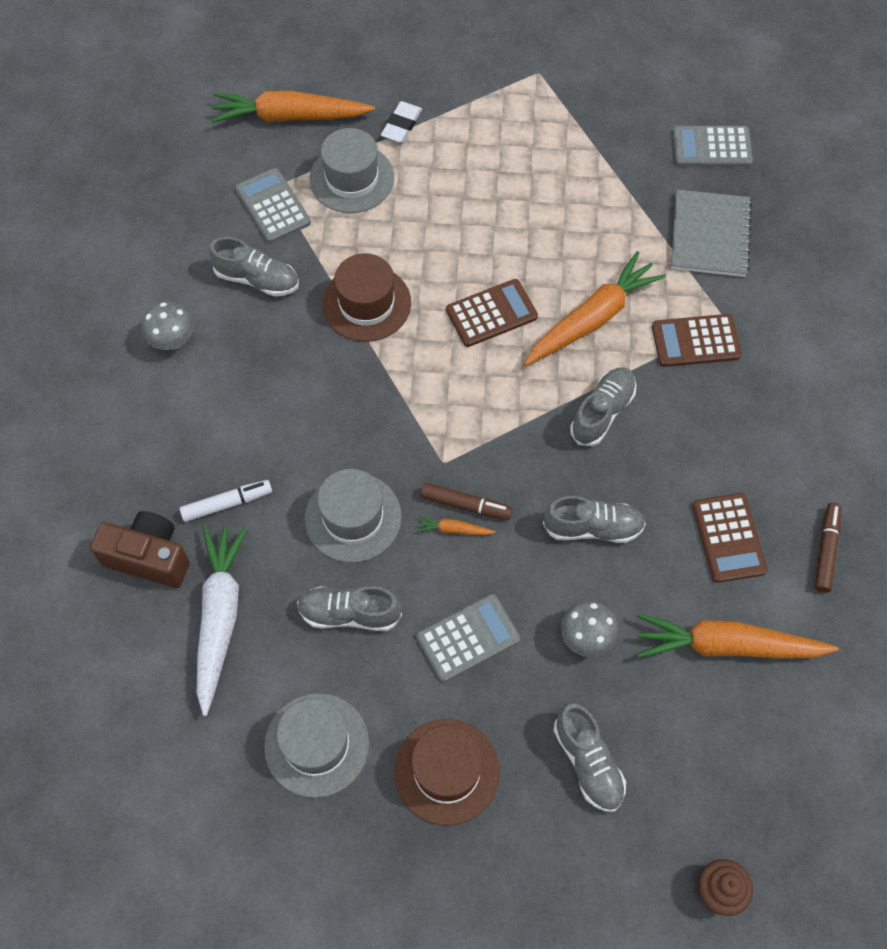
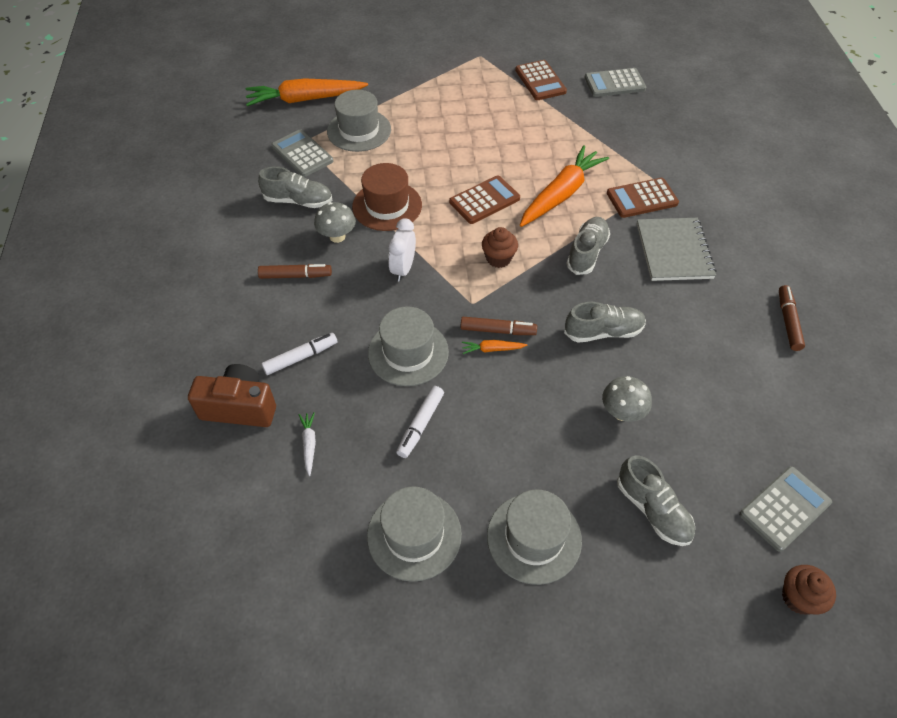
camera: 10 degrees left, 10 degrees down
(173, 341) = (237, 249): grey mushroom -> grey mushroom (337, 236)
(220, 617) = (309, 444): white carrot -> white carrot, size x0.41
(237, 389) = (295, 275): none -> brown marker
(349, 614) = (420, 425): grey shoe -> white marker
(369, 400) = (403, 269): none -> white clock
(401, 125) = (389, 95): white eraser -> none
(447, 771) = (534, 538): brown hat -> grey hat
(468, 638) = (525, 428): grey calculator -> grey calculator (784, 508)
(489, 403) = (498, 258): none -> brown cupcake
(709, 235) = (630, 134): grey notebook -> grey notebook (674, 251)
(727, 645) = (736, 401): orange carrot -> none
(728, 538) = (711, 324): brown calculator -> brown calculator (540, 81)

